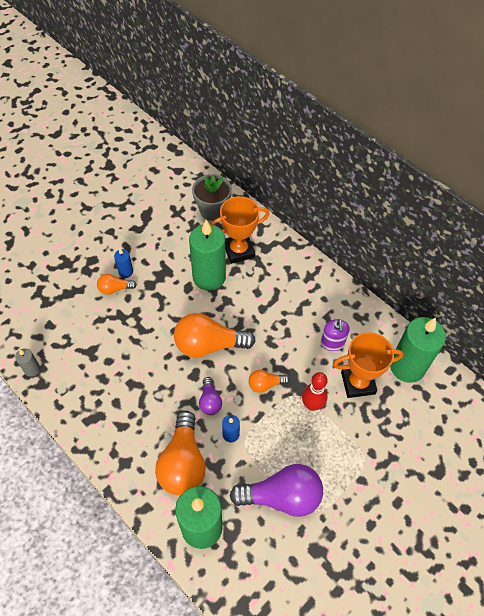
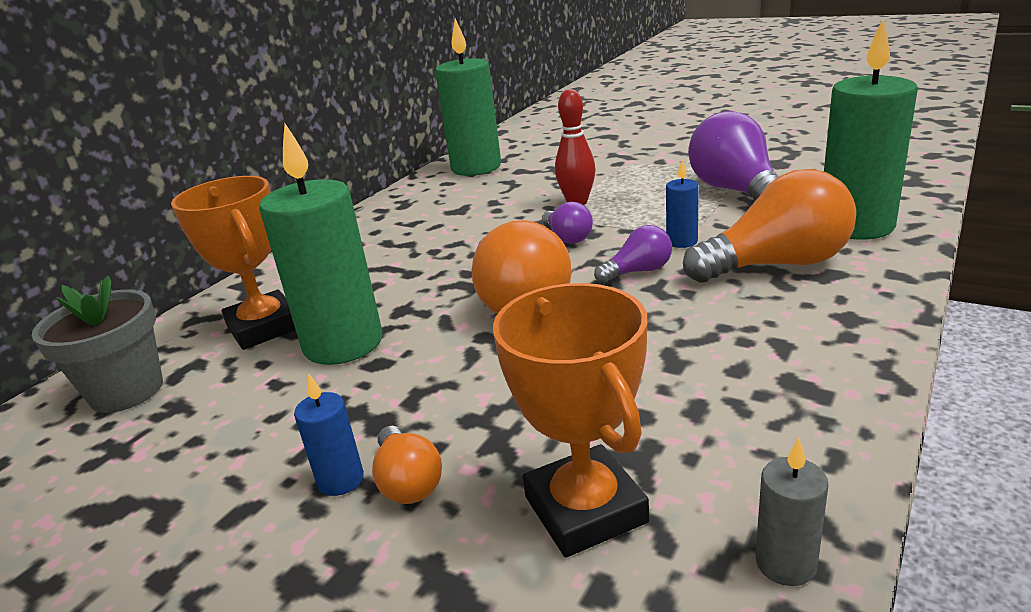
camera: 100 degrees left, 30 degrees down
(265, 384) = (567, 237): orange light bulb -> purple light bulb
(332, 343) = (460, 210): purple soap dispenser -> none
(358, 383) = (519, 186): orange trophy -> orange trophy (585, 509)

